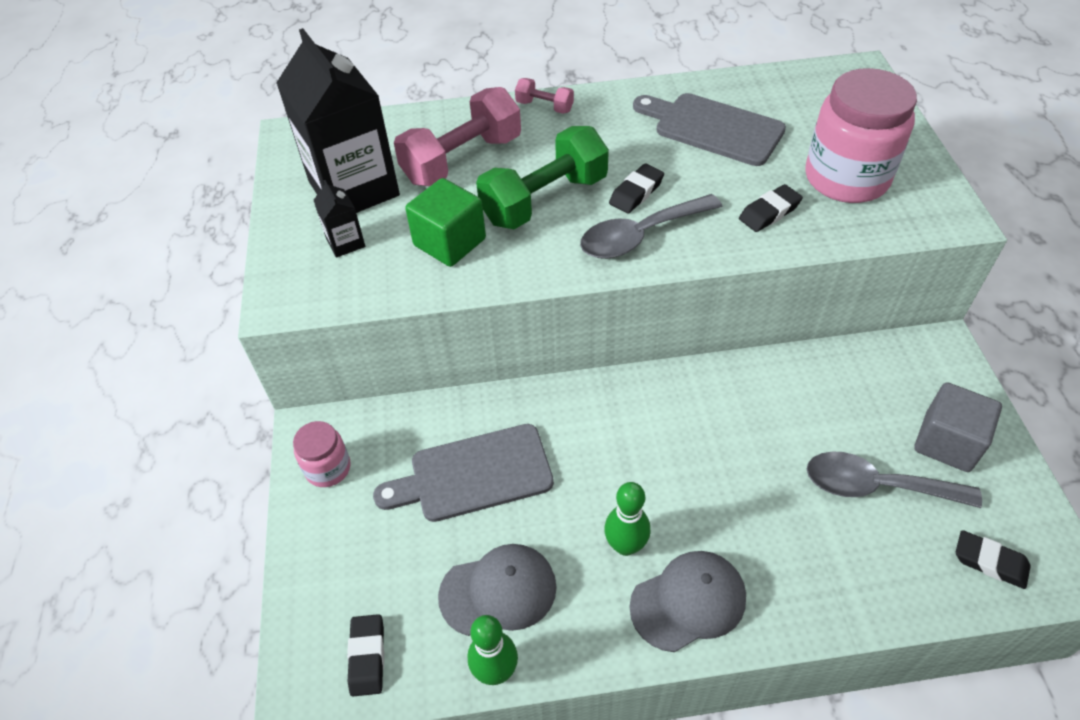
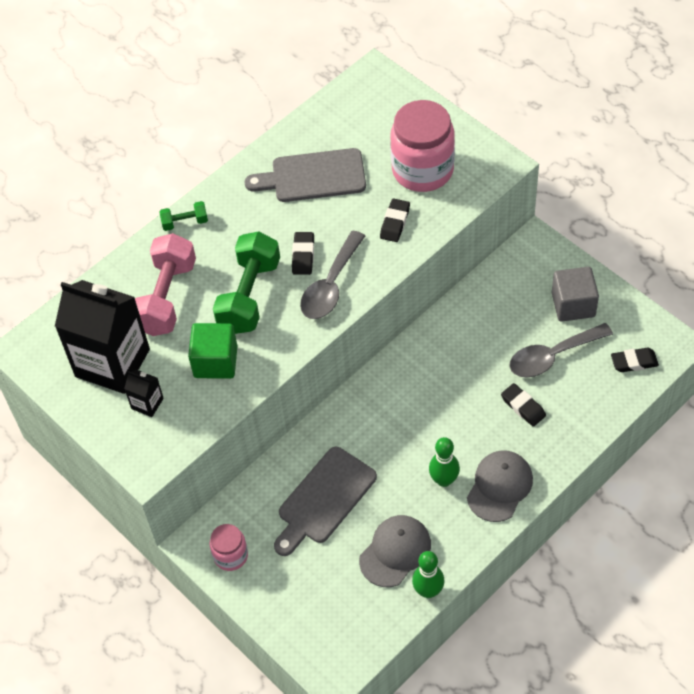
camera: 35 degrees left, 5 degrees up
(367, 657) = (354, 633): black eraser -> black eraser (523, 407)
(544, 106) = (185, 222): pink dumbbell -> green dumbbell

